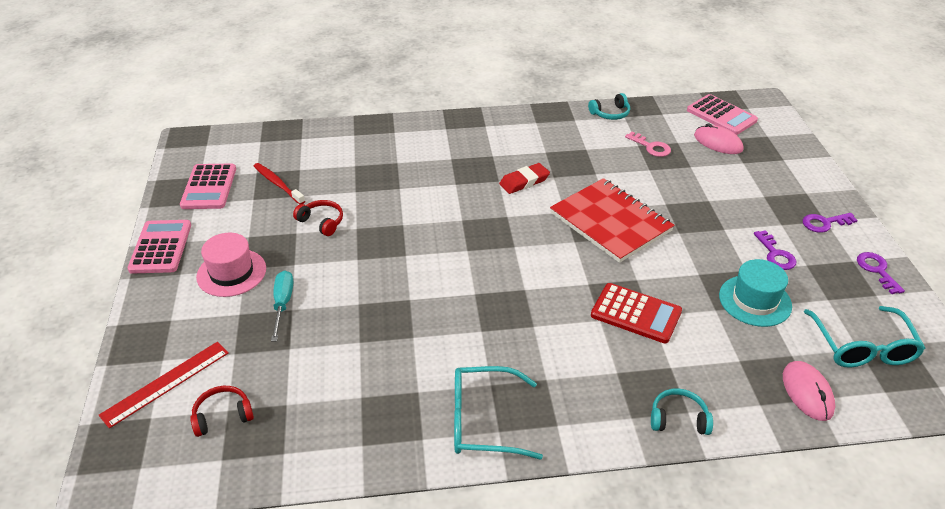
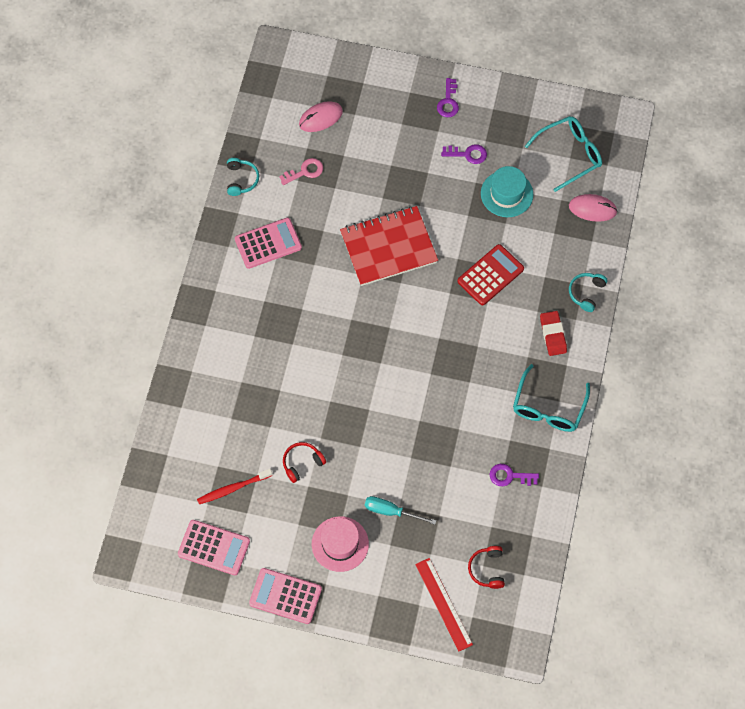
camera: 70 degrees left, 25 degrees up
(524, 181) = (311, 289): red eraser -> red eraser (553, 334)
(721, 115) = (283, 93): pink calculator -> pink calculator (268, 243)
(862, 347) = (569, 154): turquoise glasses -> turquoise glasses turned 45 degrees counterclockwise
(877, 270) = (508, 100): purple key -> purple key (509, 476)

